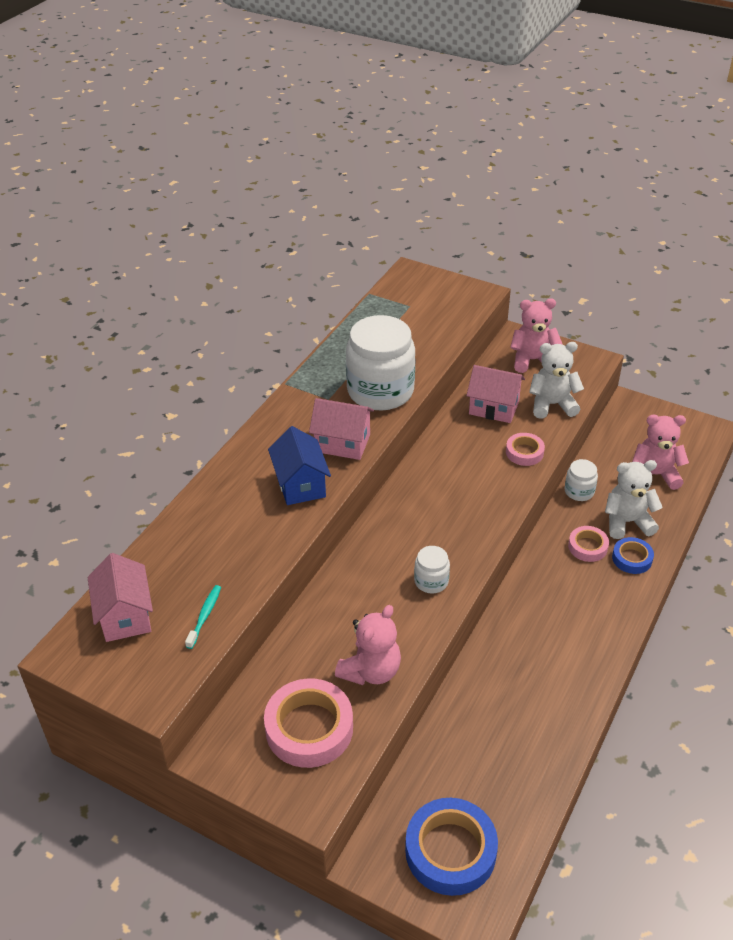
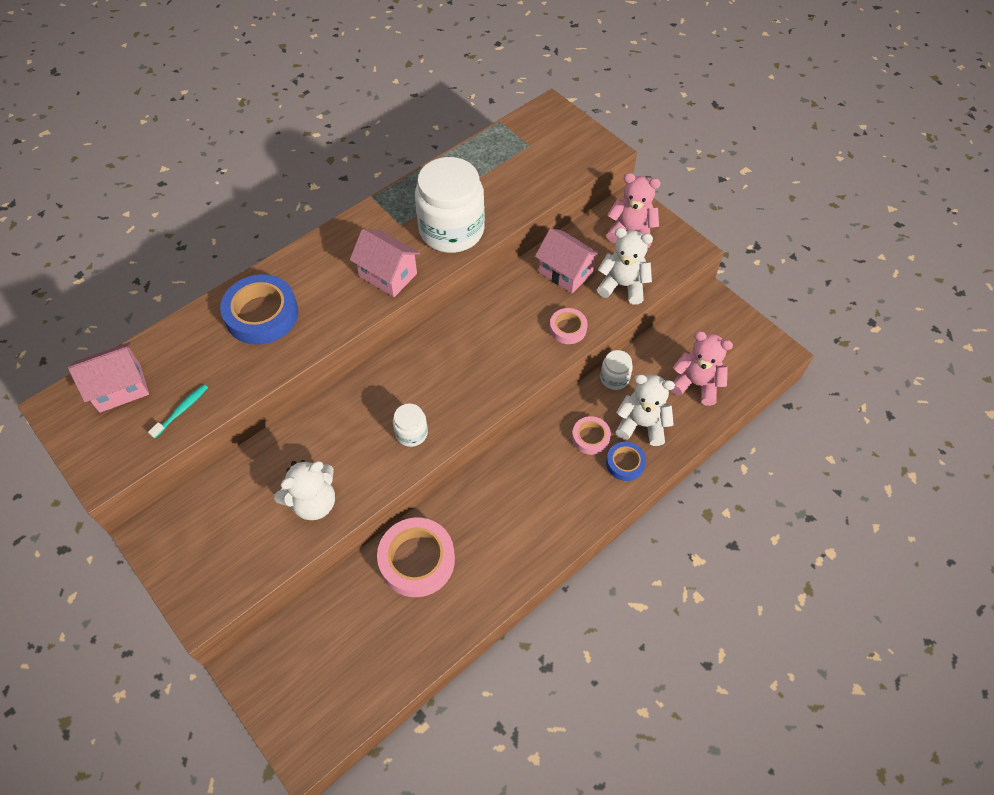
camera: 20 degrees right, 15 degrees up
(125, 616) = (120, 388): pink house -> pink house turned 60 degrees clockwise
(300, 484) = (329, 306): blue house -> none
(309, 728) = (235, 538): pink tape -> pink tape (417, 560)
(371, 671) = (313, 502): pink teddy bear -> white teddy bear
(450, 851) = (314, 683): blue tape -> blue tape (262, 314)

